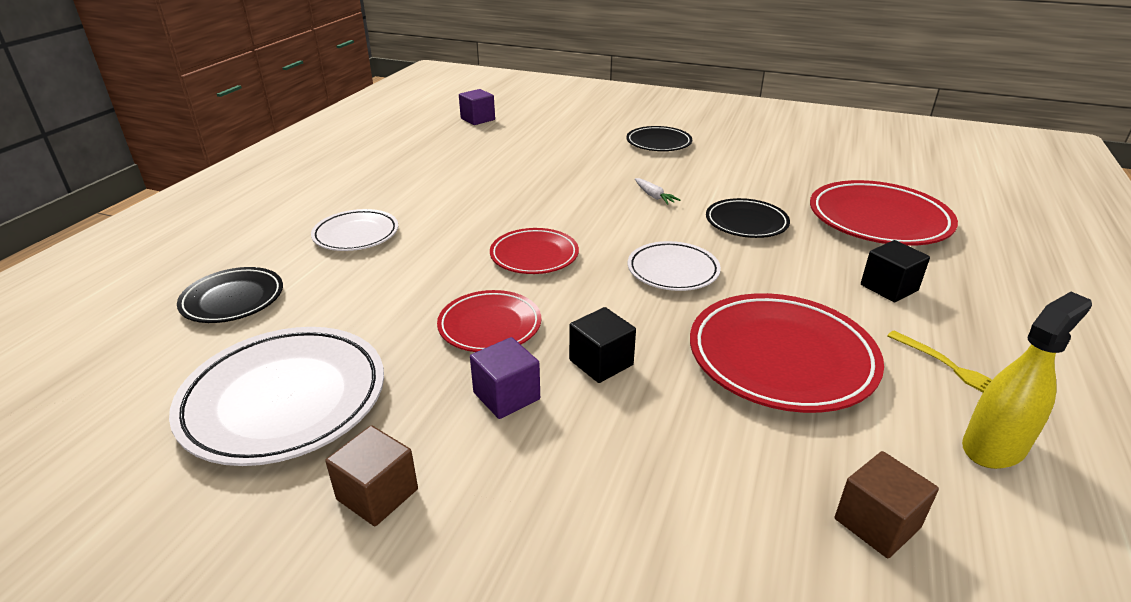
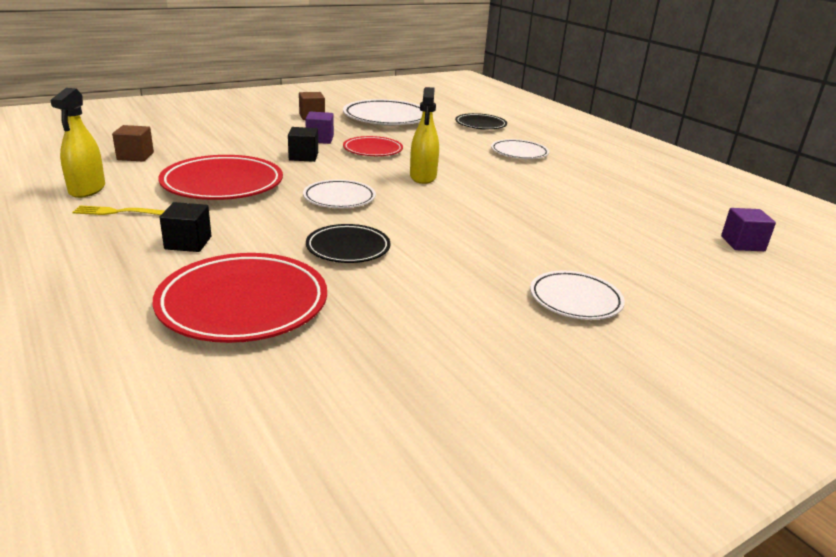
camera: 125 degrees right, 5 degrees down
(534, 256) = (423, 177): red plate -> yellow spray bottle
(654, 196) = (448, 239): white carrot -> none
(658, 143) = (575, 300): black plate -> white plate

